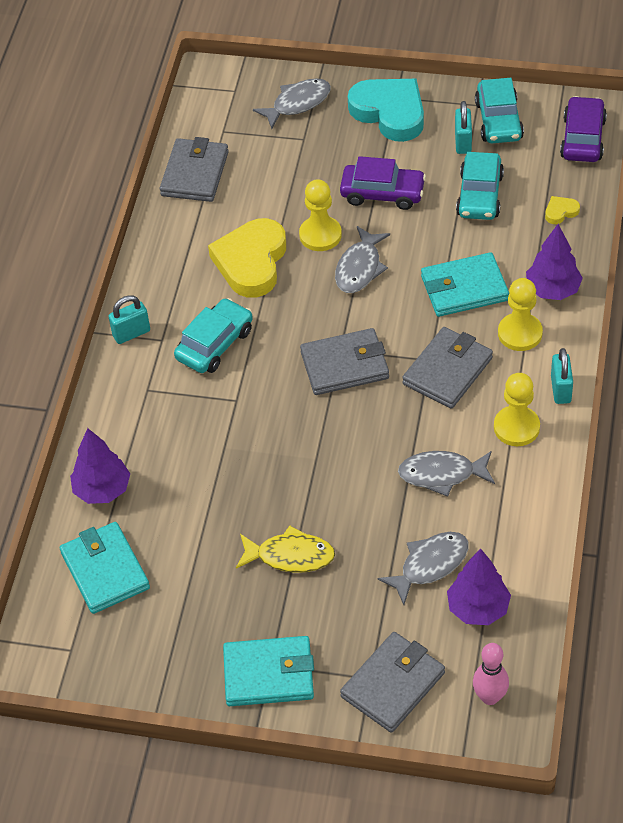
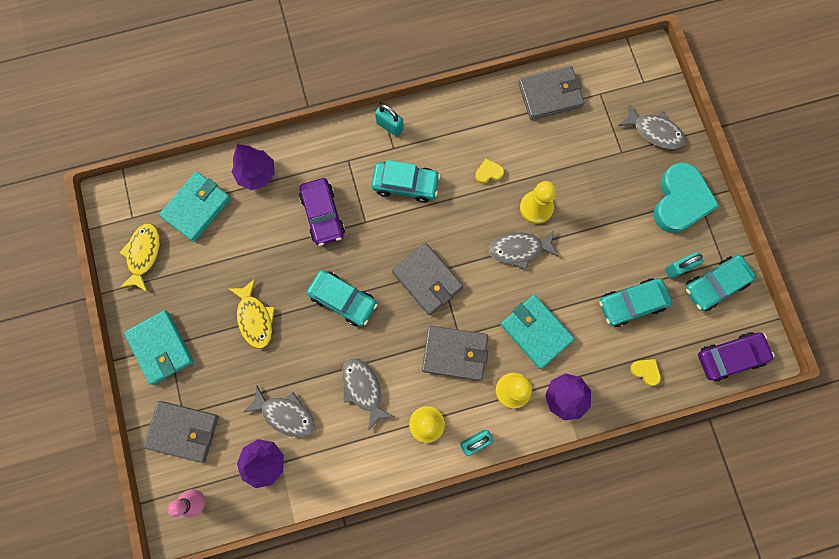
camera: 60 degrees right, 25 degrees up
(131, 652) = (144, 254): none -> yellow fish
(251, 262) = (488, 173): yellow heart -> yellow heart, size x0.41
(320, 456) = (343, 300): none -> turquoise car
(382, 193) = (597, 233): purple car -> purple car (323, 215)

